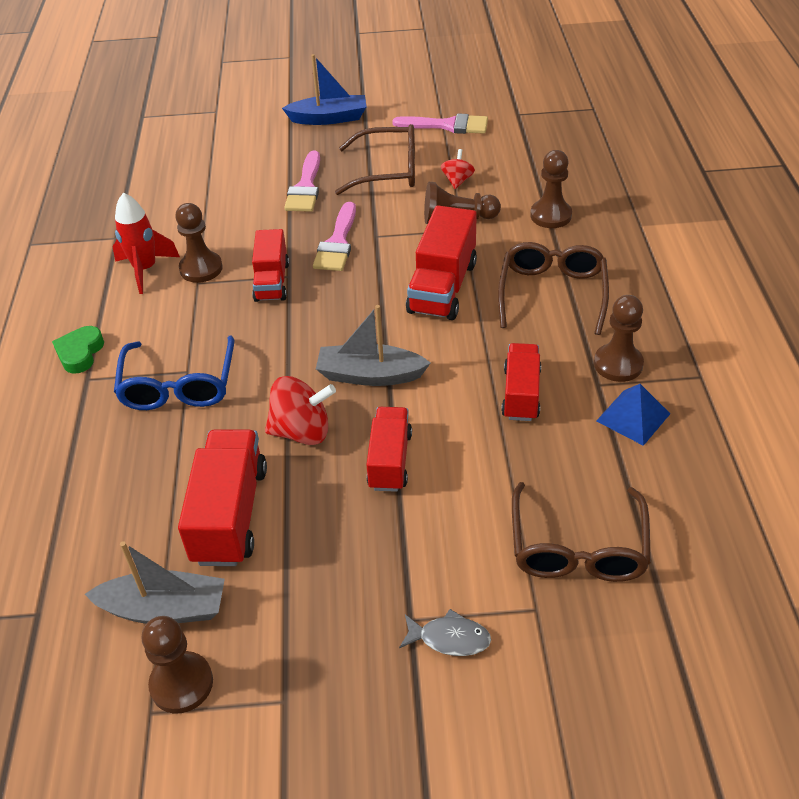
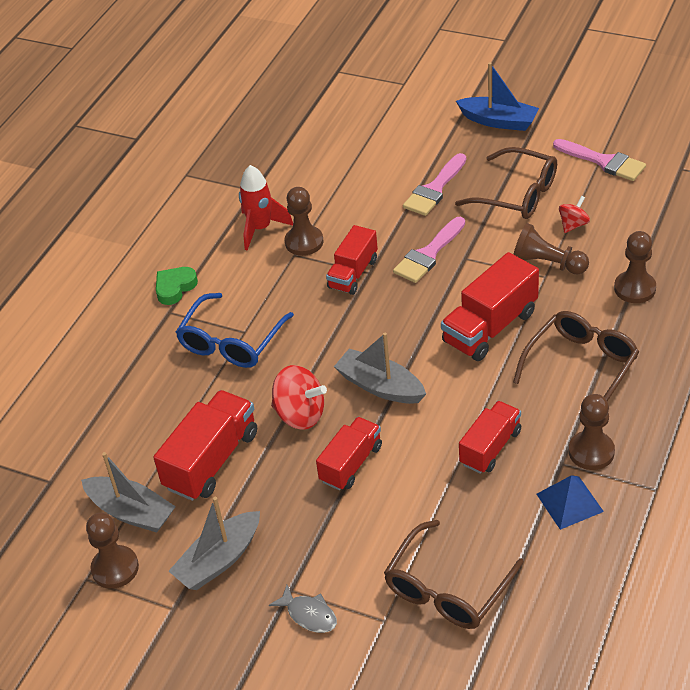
camera: 30 degrees right, 0 degrees up
(306, 620) = (219, 560): none -> grey boat

